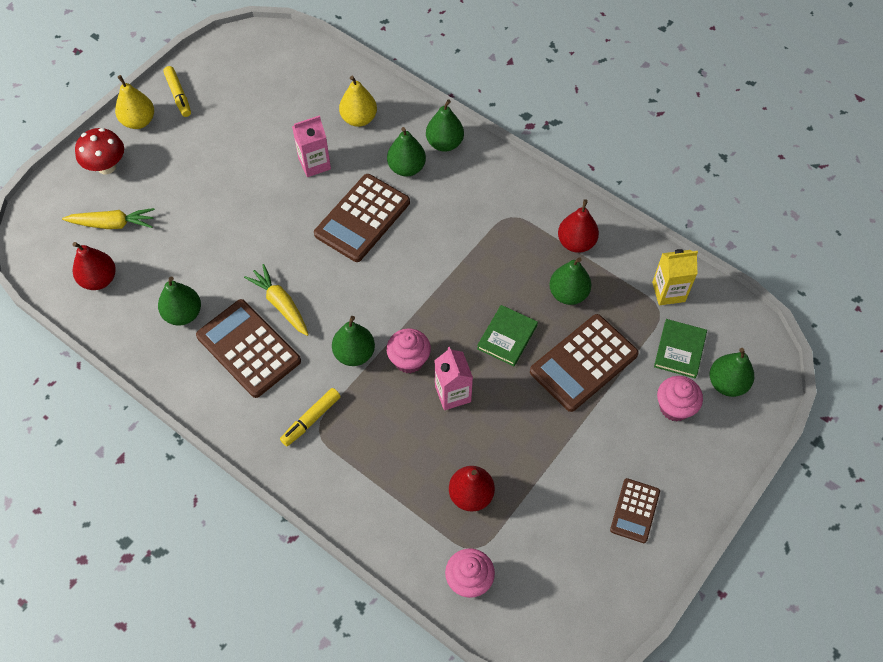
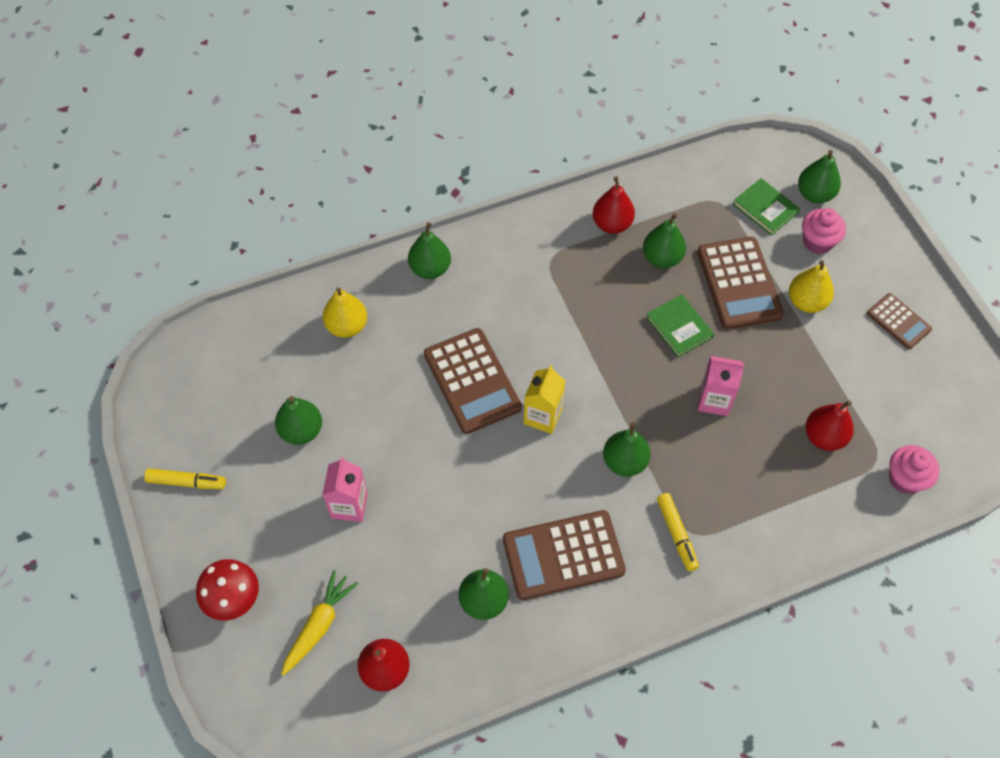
camera: 60 degrees left, 0 degrees up
(139, 121) = (193, 539): yellow pear -> yellow pear (806, 302)
(281, 304) = (528, 501): yellow carrot -> none
(314, 164) = (375, 392): pink carton -> pink carton (349, 505)
(406, 168) = (437, 314): green pear -> green pear (301, 431)
(409, 360) = (658, 418): pink cupcake -> none
(668, 292) = (704, 185): yellow carton -> yellow carton (543, 416)

